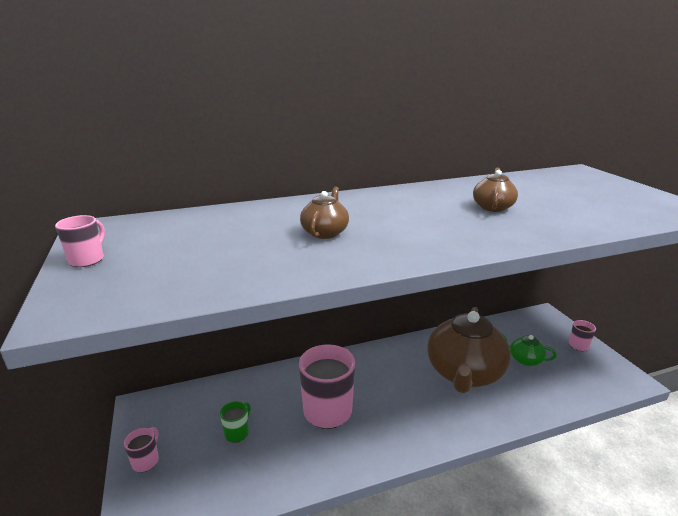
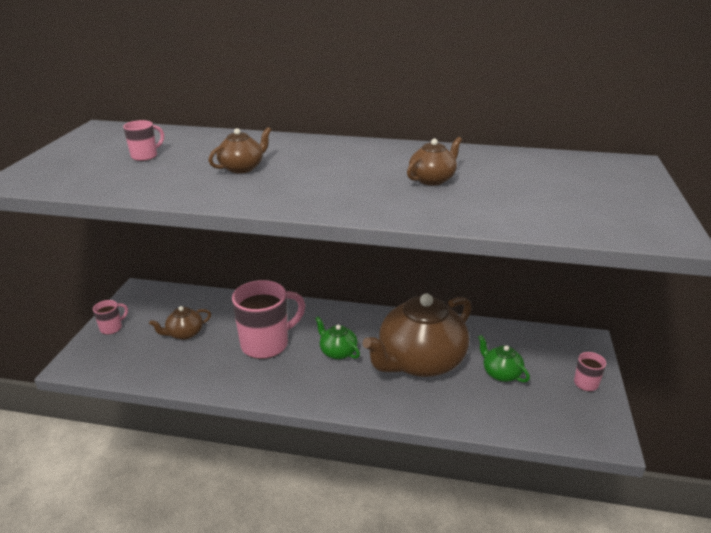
camera: 30 degrees right, 5 degrees up
(87, 259) = (66, 150): pink mug -> pink mug (145, 156)
(237, 432) = (184, 333): green mug -> brown teapot
(396, 391) = (338, 352): none -> green teapot

